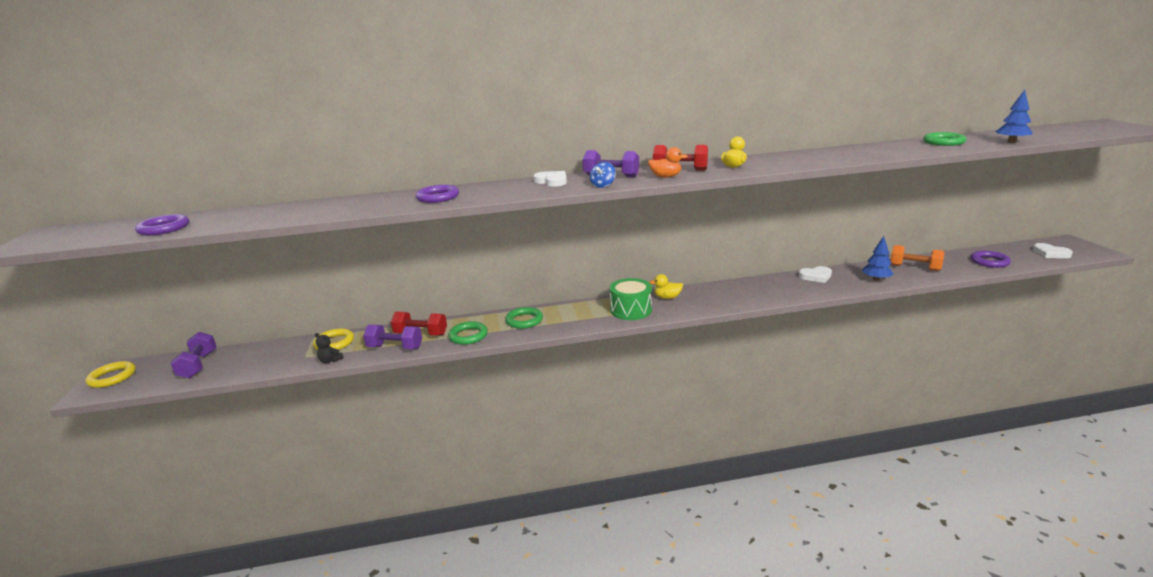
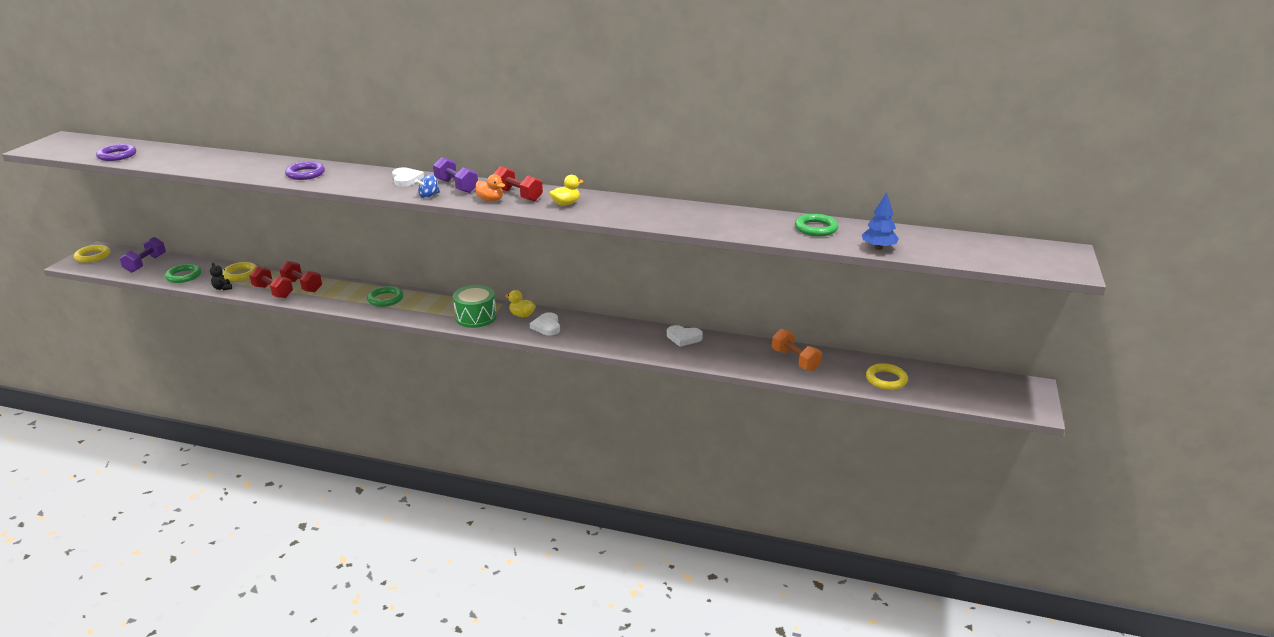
camera: 25 degrees right, 5 degrees up
(395, 347) = (273, 292): purple dumbbell -> red dumbbell
(468, 336) = (331, 299): green ring -> green ring (184, 276)
(876, 279) = (733, 359): blue tree -> none
(989, 262) = (886, 379): purple ring -> yellow ring
(1050, 253) = (975, 393): white heart -> white heart (547, 326)

